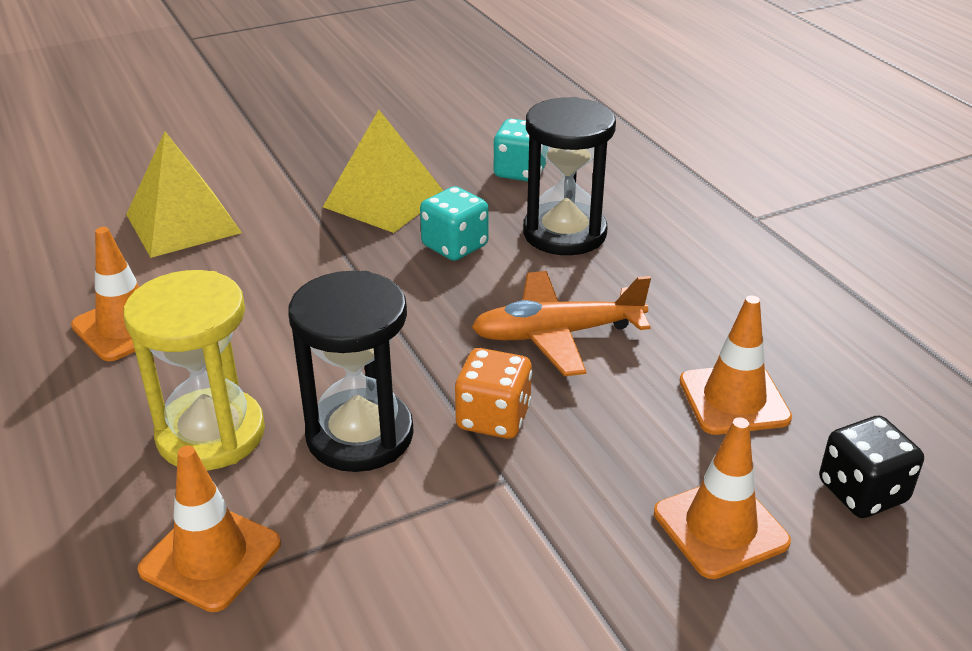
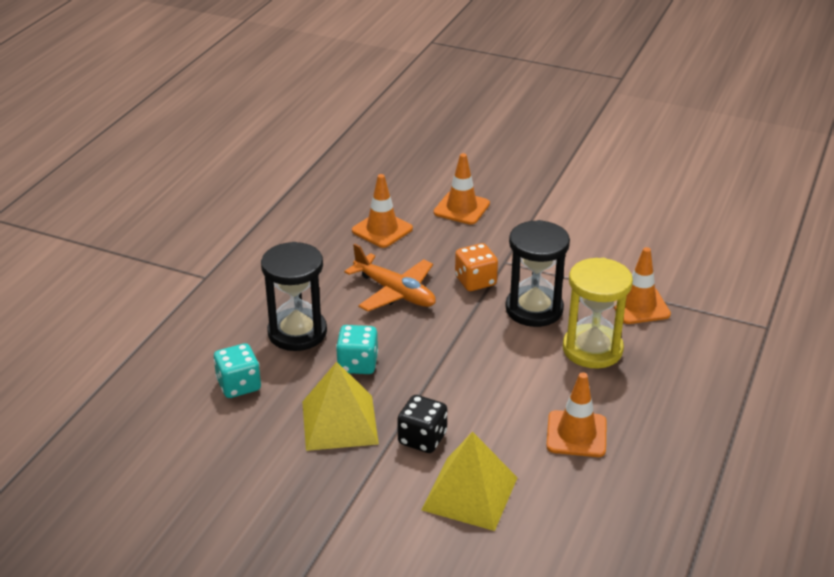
camera: 130 degrees left, 0 degrees up
(862, 492) = (402, 187): black dice -> black dice (422, 439)

